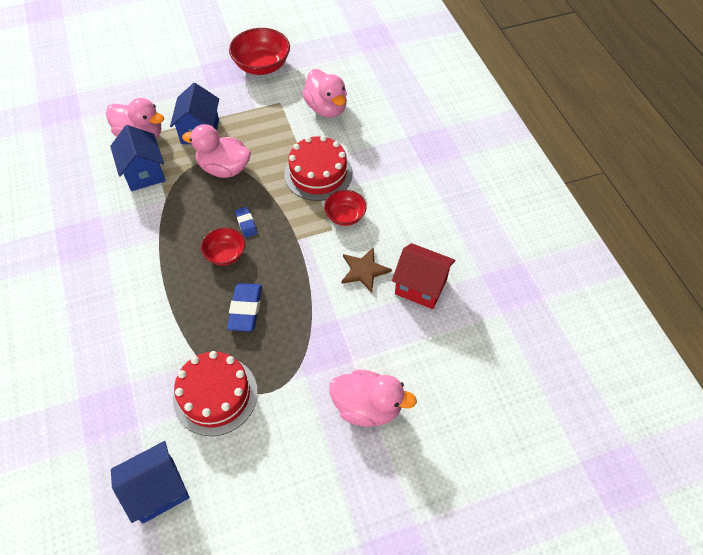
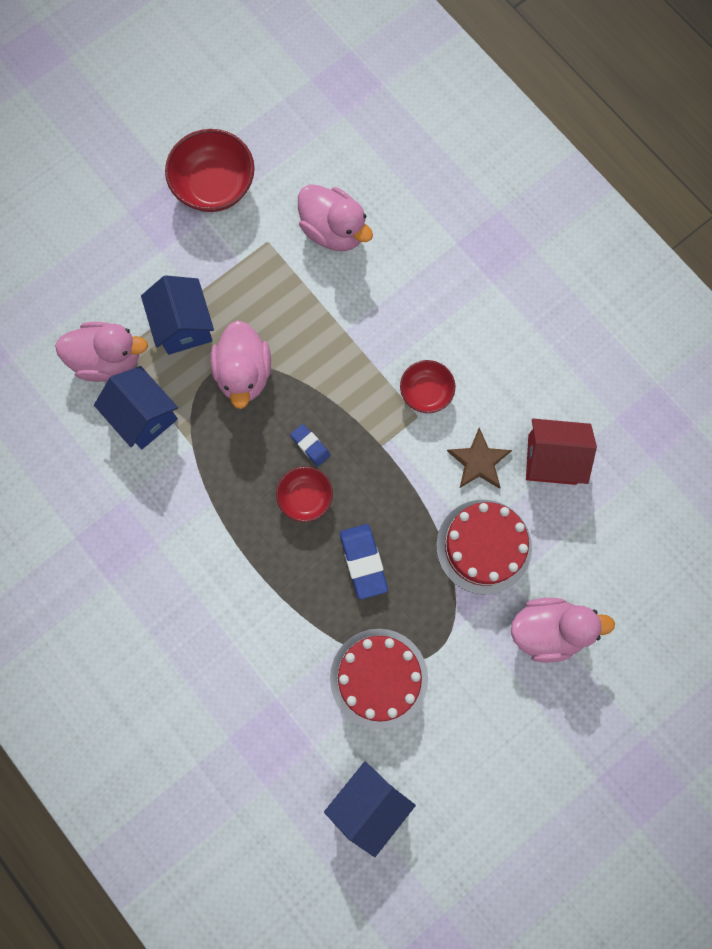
camera: 20 degrees left, 20 degrees up
(224, 168) = (244, 373): pink duck -> pink duck turned 90 degrees counterclockwise
(318, 174) = (367, 340): red cake -> red cake (483, 546)

